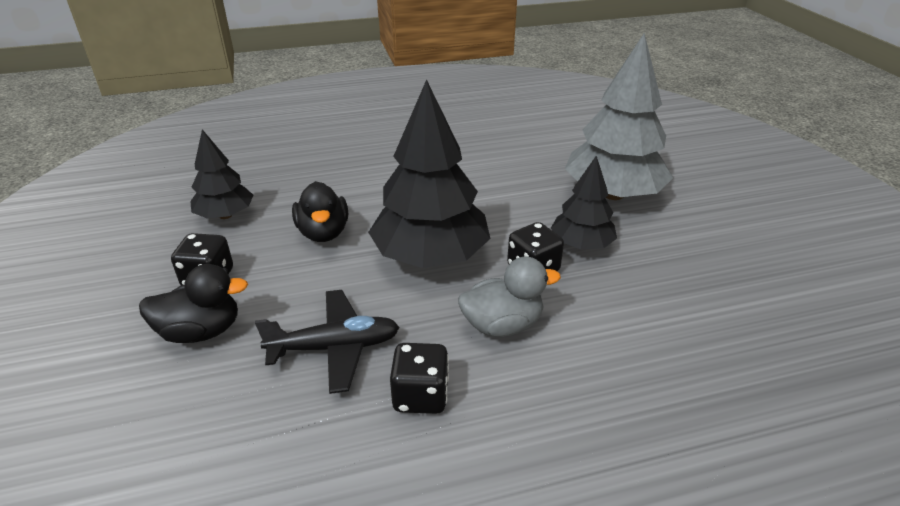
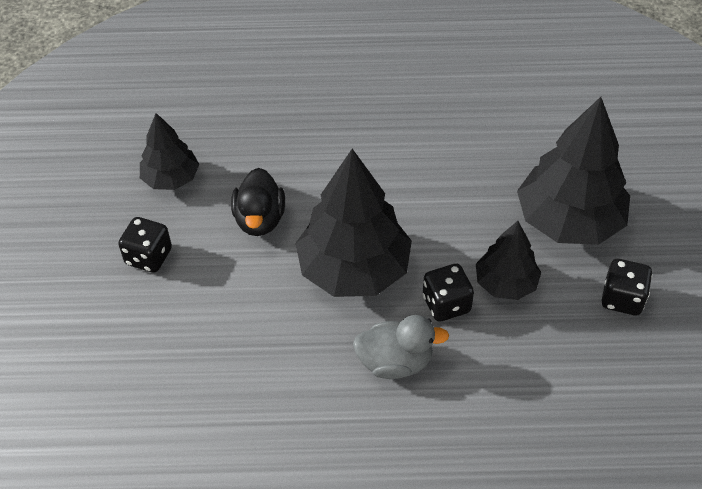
camera: 15 degrees right, 15 degrees up
(201, 331) = (138, 315): black duck -> none
(335, 347) = (245, 355): black plane -> none
(420, 396) = (305, 417): black dice -> black dice (622, 299)
(613, 194) = (568, 221): grey tree -> black tree

